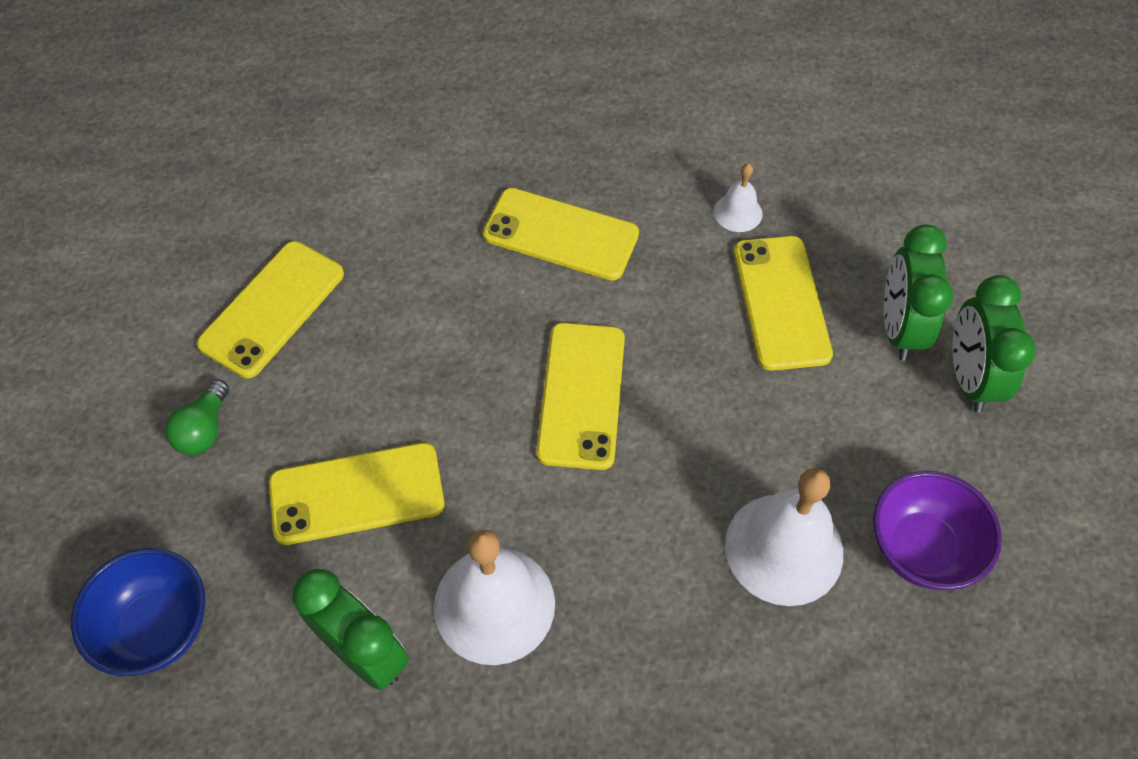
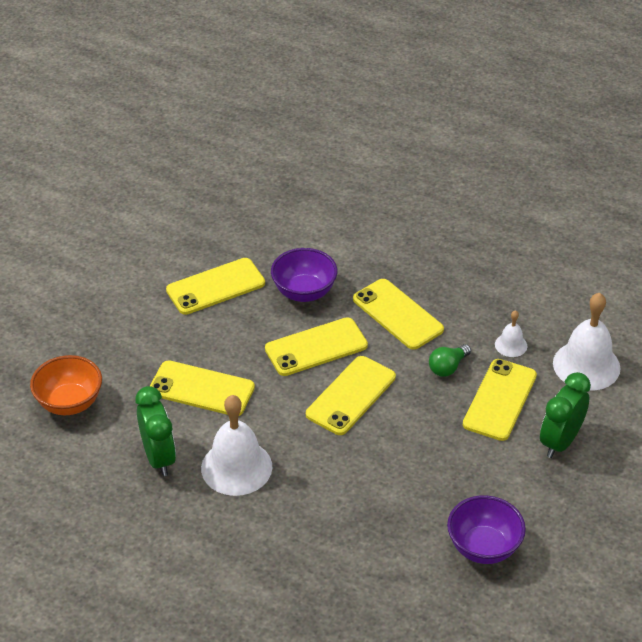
camera: 30 degrees right, 15 degrees down
(157, 627) = (69, 403): blue bowl -> orange bowl
(204, 429) = (145, 328): green light bulb -> green light bulb (448, 367)
(408, 259) = (304, 292): none -> purple bowl
(482, 340) = (316, 347): none -> yellow phone
(784, 548) = (407, 512): white bell -> white bell (586, 365)
(969, 378) = (582, 483): green clock -> none

